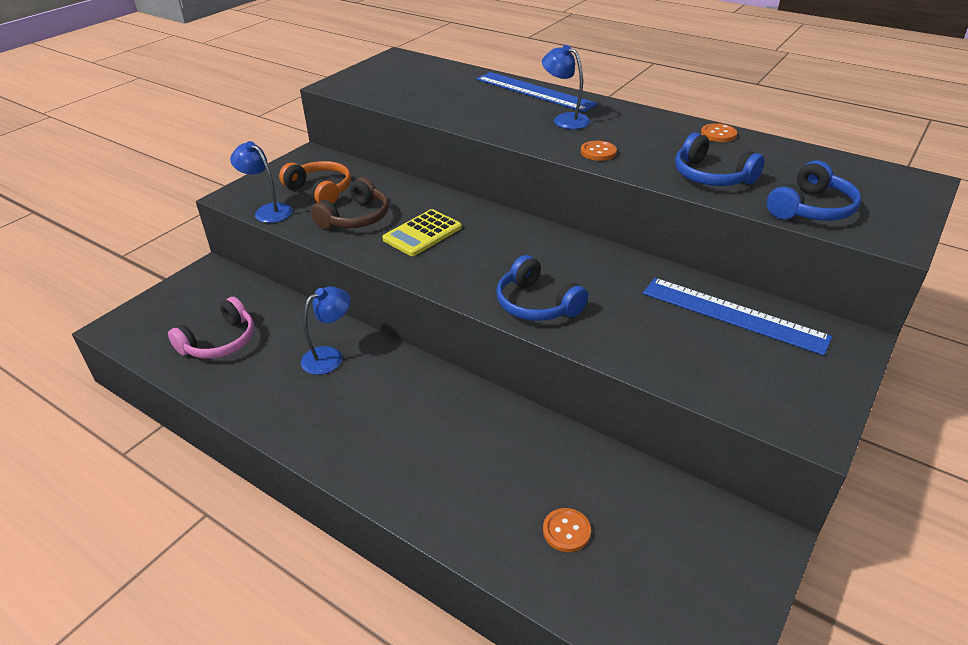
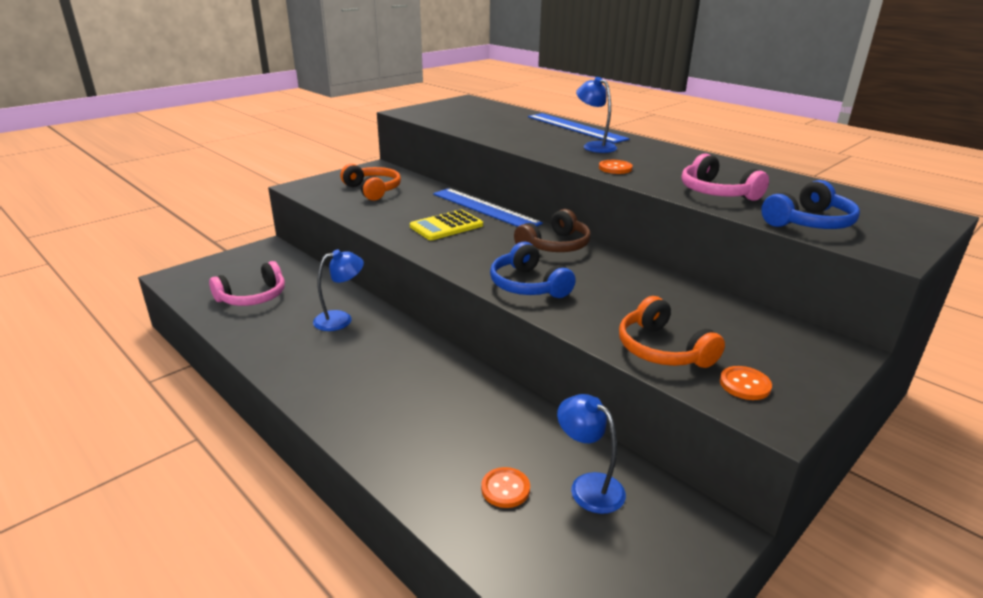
camera: 10 degrees right, 10 degrees down
(268, 211) = (323, 198): blue lamp -> blue lamp (588, 486)
(356, 218) = (394, 210): brown headphones -> brown headphones (555, 246)
(692, 366) = (662, 349): none -> orange headphones
(711, 176) = (716, 192): blue headphones -> pink headphones
(718, 134) = (735, 166): orange button -> orange button (744, 384)
(733, 315) = (719, 315): blue ruler -> blue ruler (485, 208)

